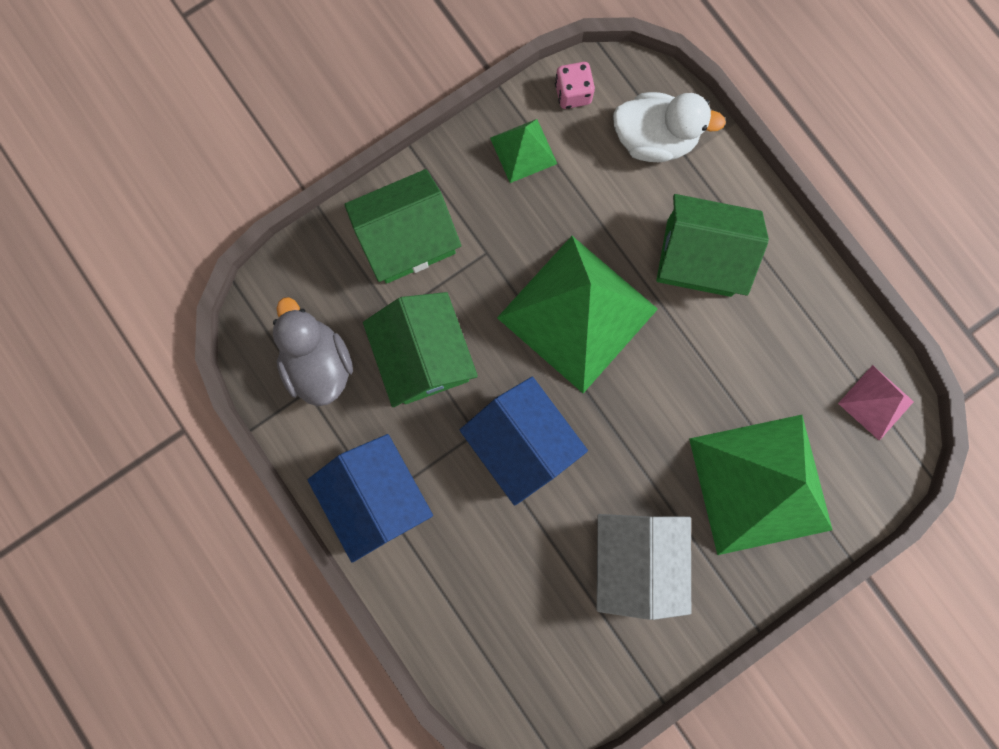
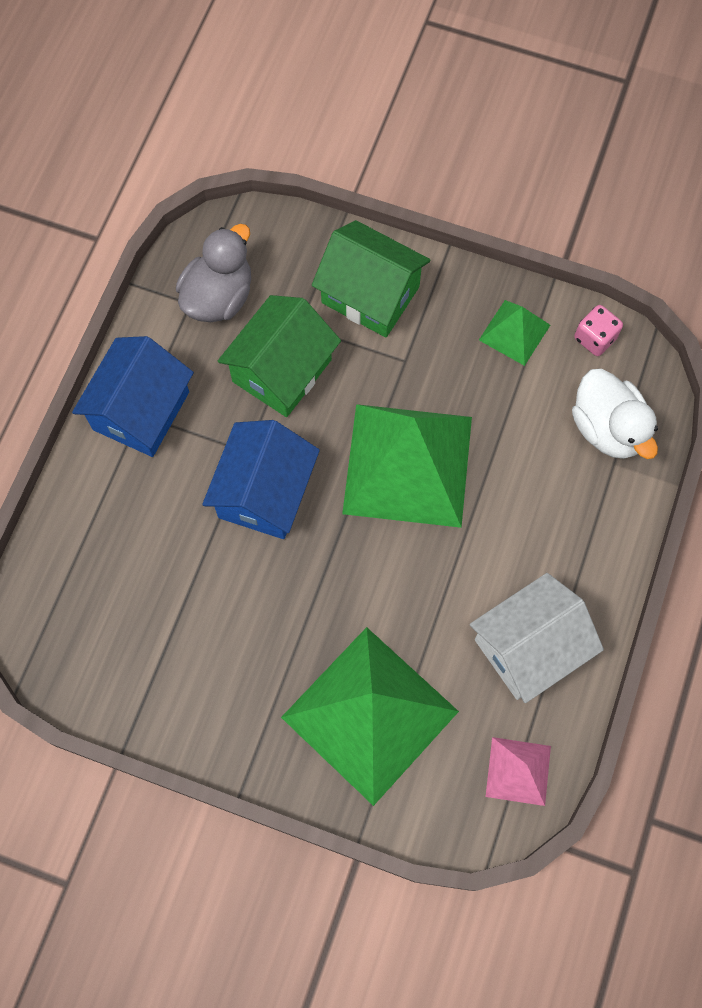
camera: 55 degrees right, 10 degrees down
(635, 559) = (229, 649): white house -> white house (529, 647)
(699, 257) = (532, 532): green house -> none

